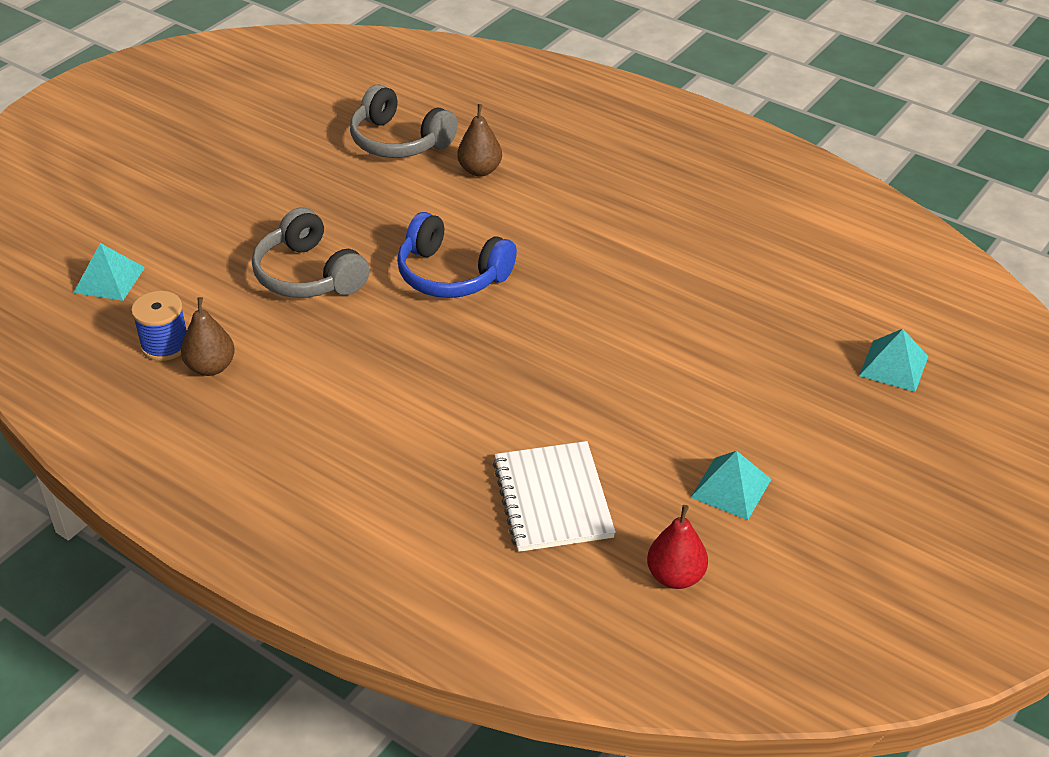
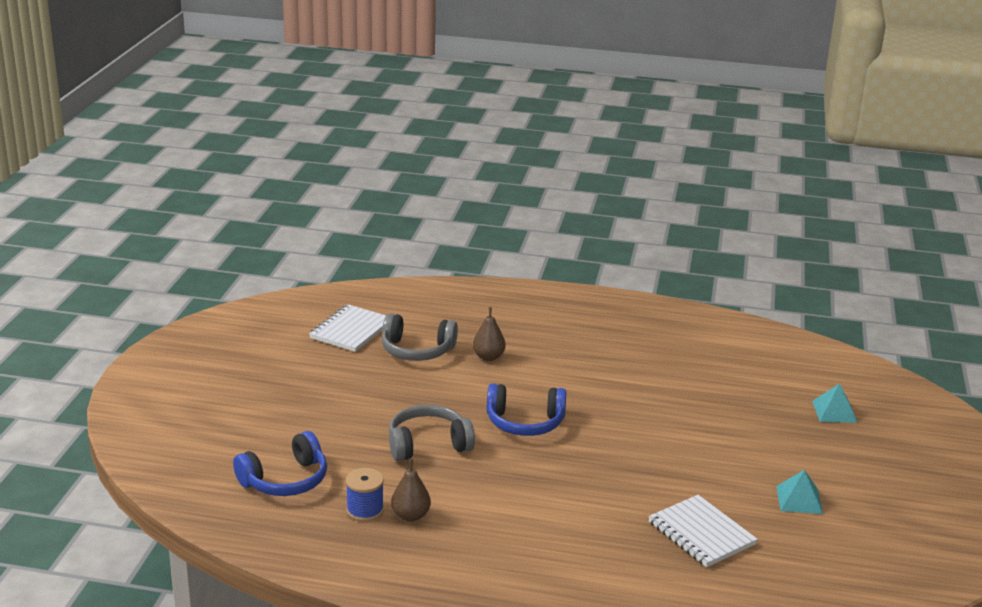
camera: 25 degrees left, 15 degrees down
(109, 280) = (285, 480): turquoise pyramid -> blue headphones
(309, 275) = (428, 444): grey headphones -> grey headphones turned 135 degrees clockwise
(342, 96) = (351, 330): none -> white notebook
(675, 576) = (808, 555): red pear -> none

